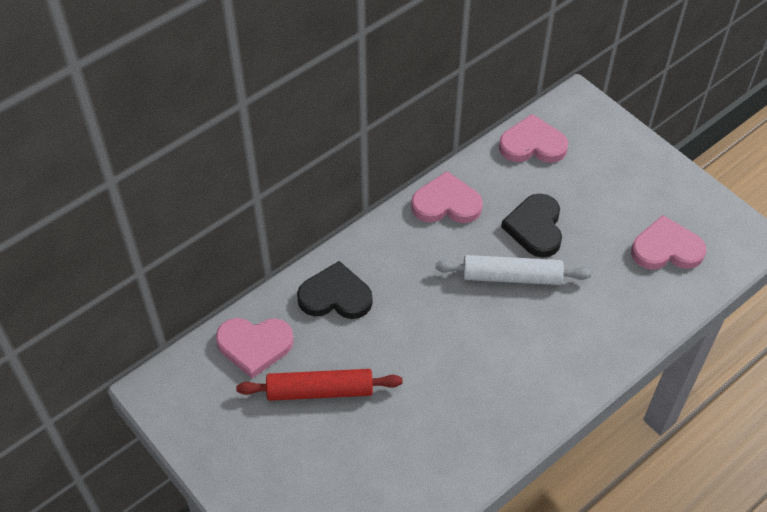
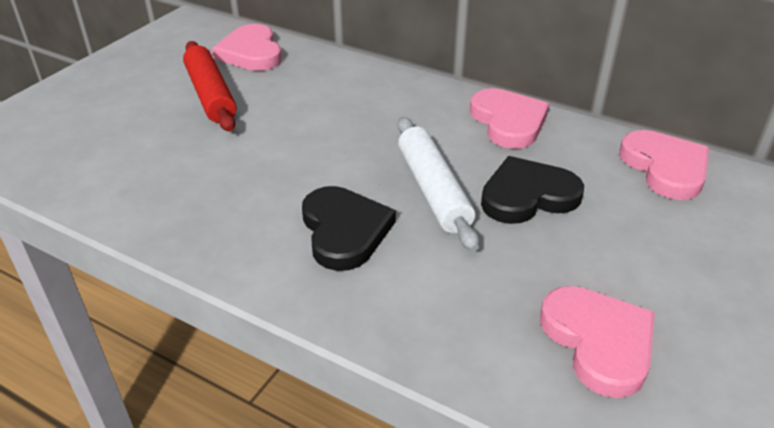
camera: 70 degrees right, 15 degrees down
(335, 296) = (332, 80): black heart -> black heart (344, 231)

